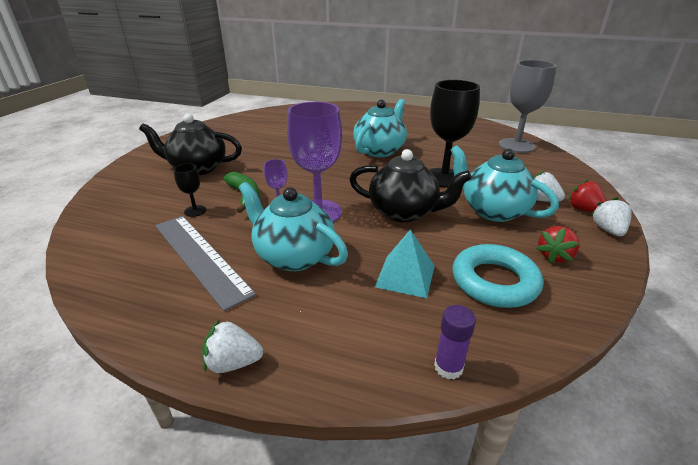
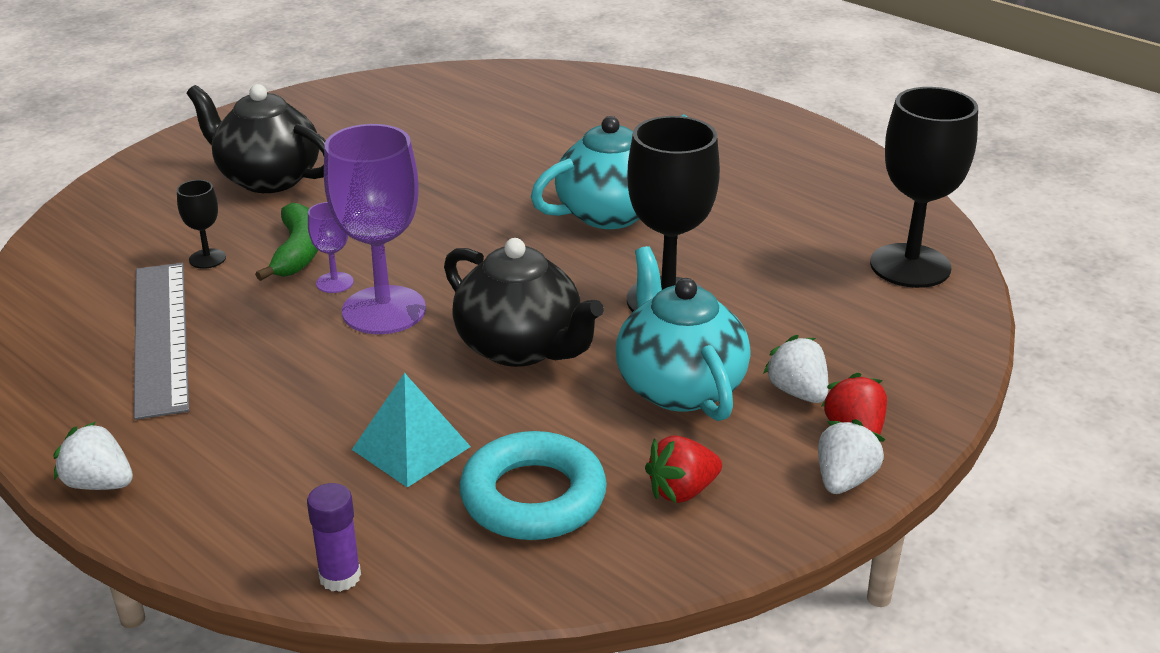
camera: 25 degrees right, 0 degrees up
(293, 256) = (284, 371): turquoise teapot -> none
(516, 145) = (910, 266): grey goblet -> black goblet

